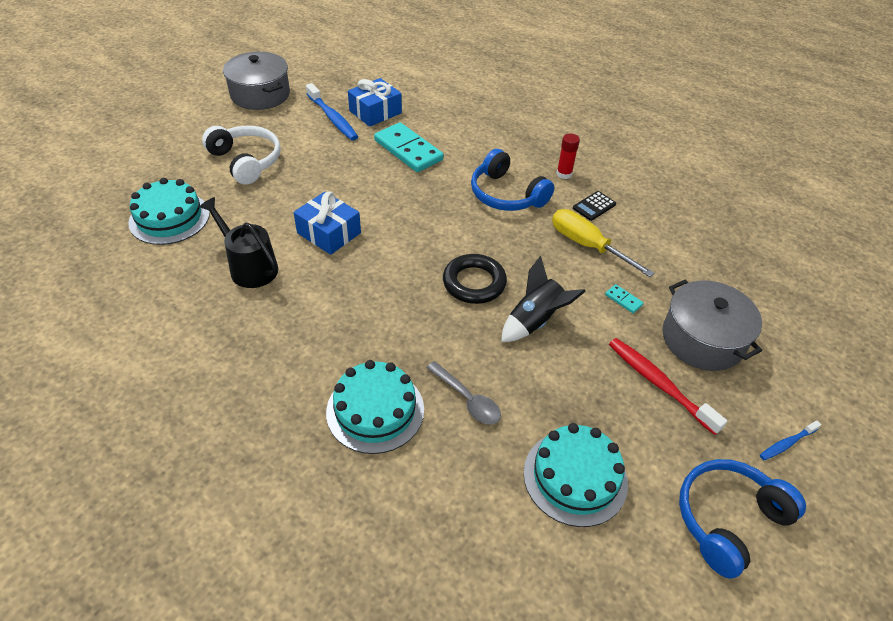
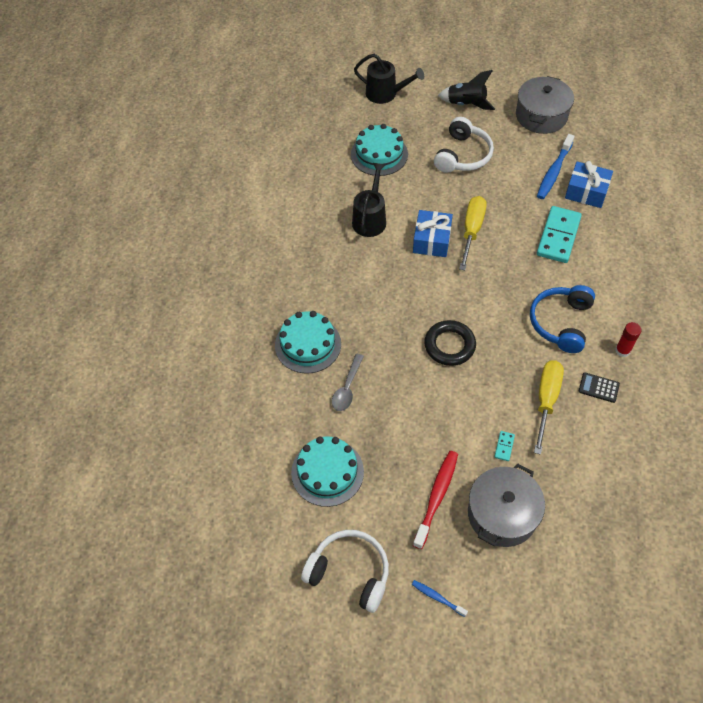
camera: 65 degrees right, 10 degrees up
(94, 174) = (385, 94): none -> black watering can
(345, 199) = (472, 230): none -> yellow screwdriver
(535, 321) = (441, 398): black rocket -> black rocket (466, 104)
(728, 520) = (349, 573): blue headphones -> white headphones

